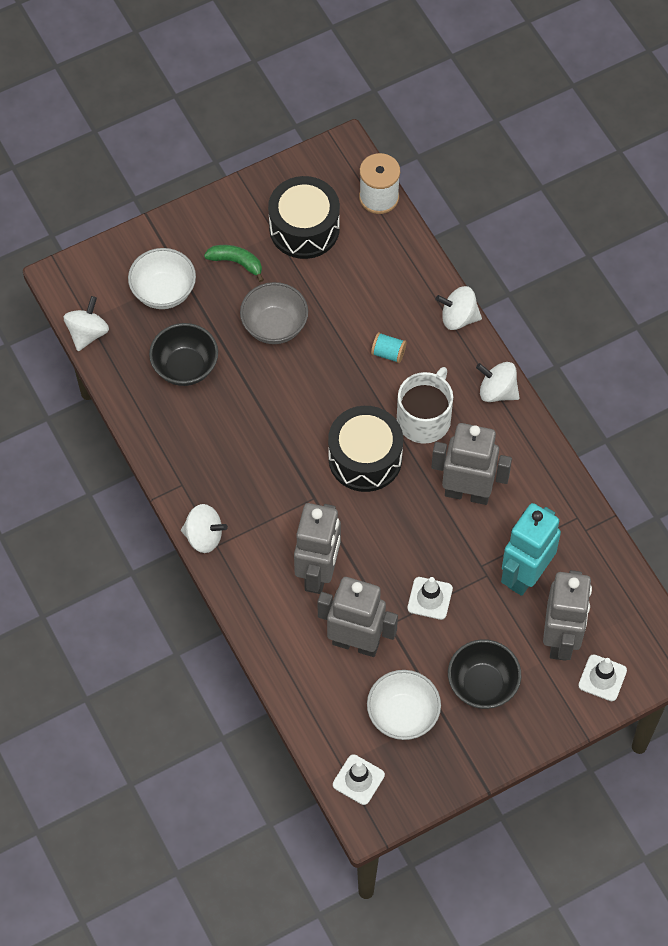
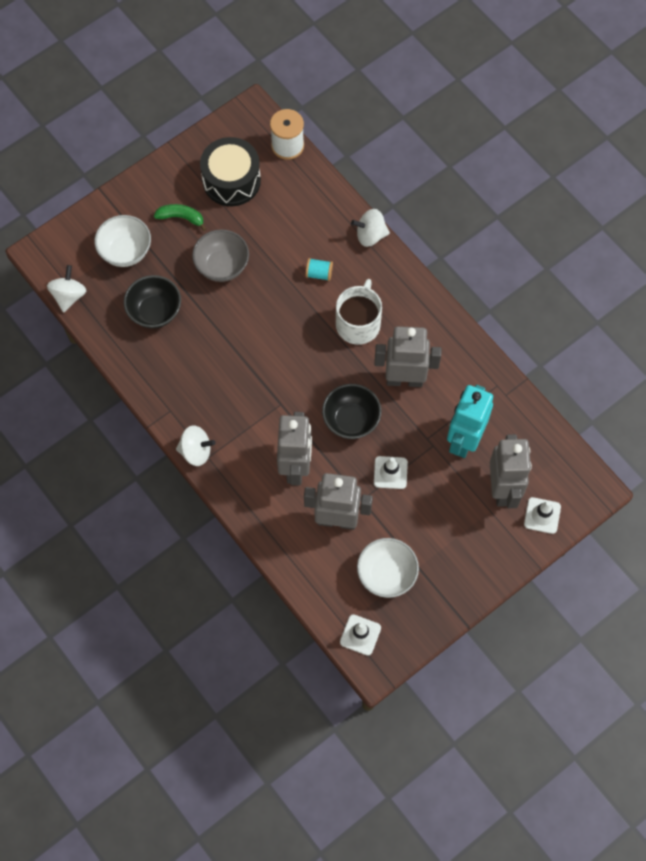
camera: 10 degrees left, 5 degrees up
(365, 458) = (316, 364): black drum -> none
(482, 685) = (446, 538): black bowl -> black bowl (351, 420)
(497, 391) = (413, 291): white spinning top -> none

